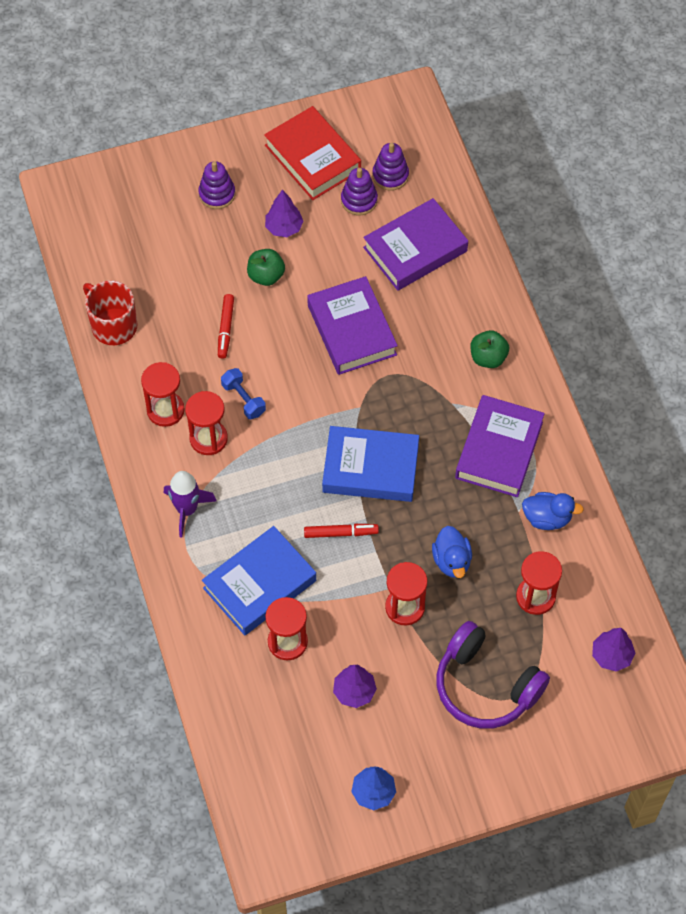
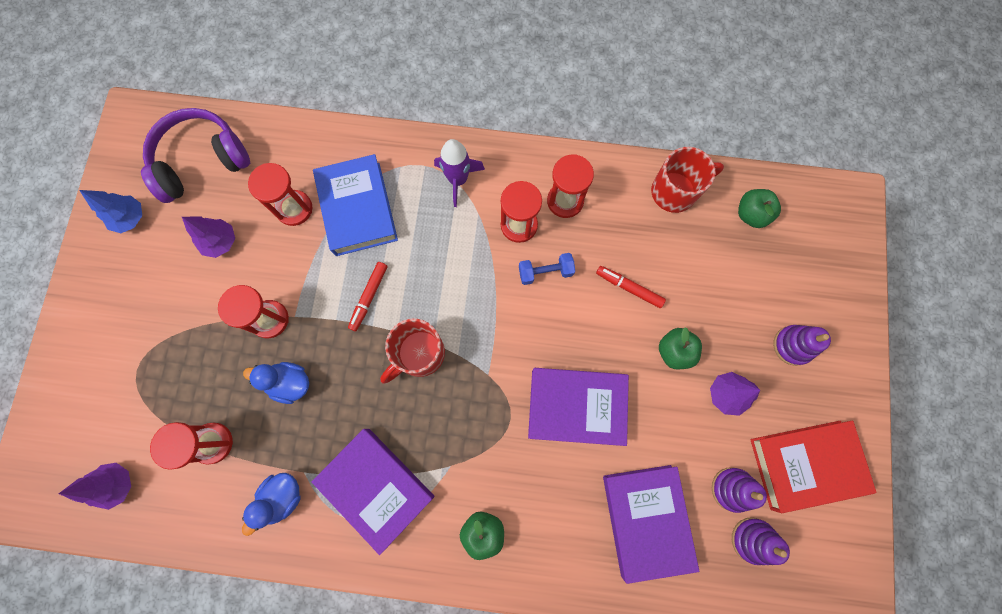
camera: 115 degrees right, 15 degrees up
(108, 259) = (751, 214): none -> green apple
(370, 468) = (419, 354): blue book -> red mug
(485, 686) = (160, 353): purple headphones -> purple headphones (201, 161)

